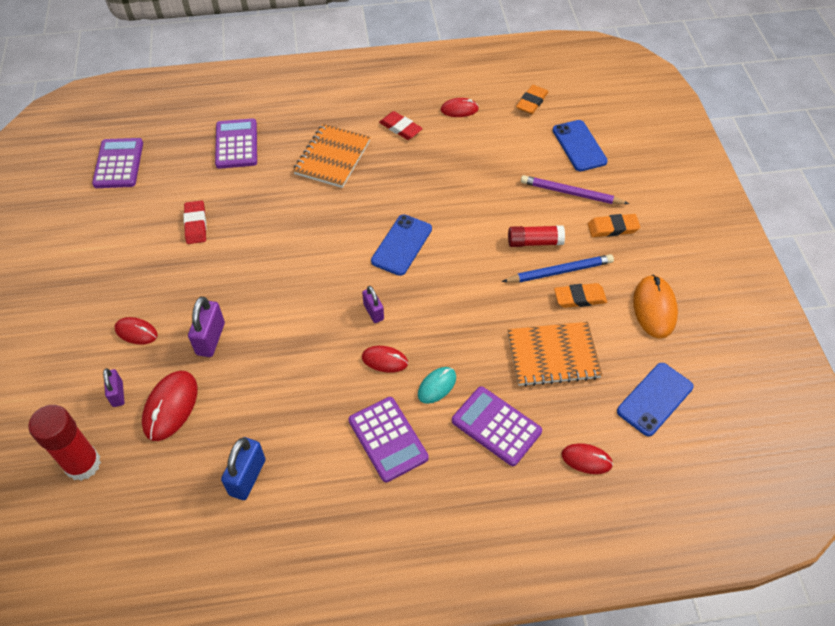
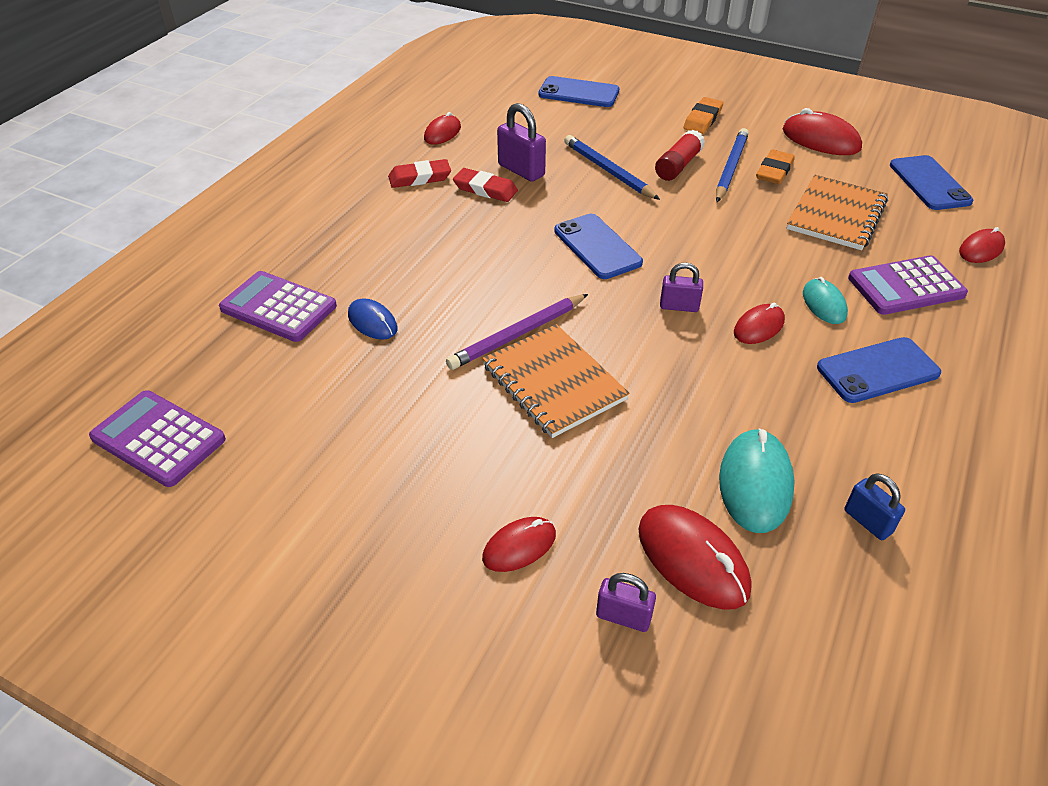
camera: 55 degrees left, 10 degrees down
(83, 464) = (734, 719): red glue stick -> none
(195, 224) = (378, 402): red eraser -> red eraser (485, 189)
(210, 339) = (601, 467): purple padlock -> purple padlock (521, 170)
(243, 412) = (755, 483): none -> turquoise mouse
(247, 477) = (867, 521): blue padlock -> blue padlock, size x0.64
(253, 186) = (372, 322): none -> blue mouse
(332, 157) = (403, 241): orange notebook -> orange notebook (554, 382)
(388, 439) = (878, 371): purple calculator -> blue phone
(493, 209) = (608, 170): none -> blue pencil
(532, 102) = (488, 92): orange eraser -> none
(570, 193) = (634, 121): purple pencil -> purple pencil (517, 334)
(654, 308) = (820, 140): orange mouse -> red mouse

